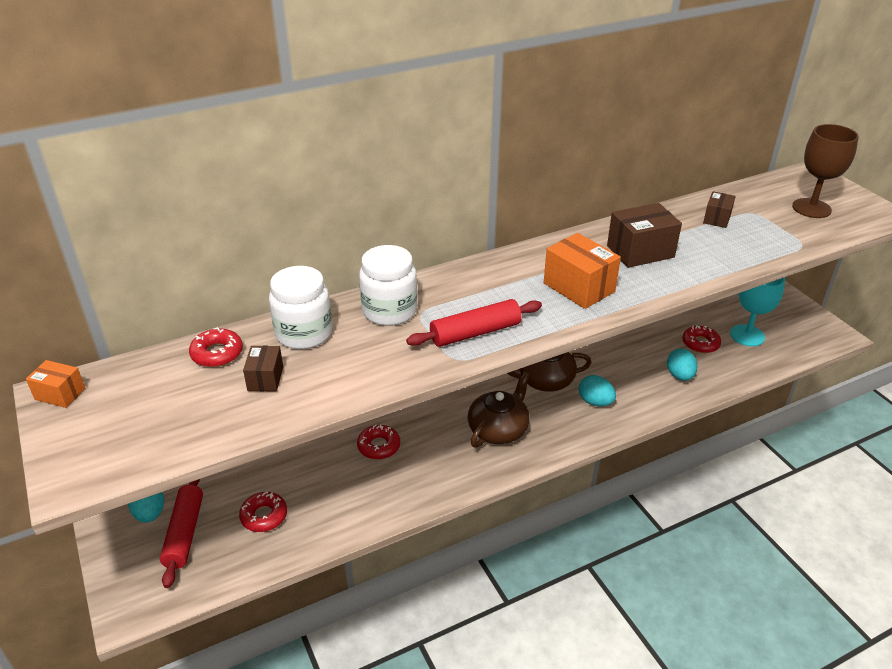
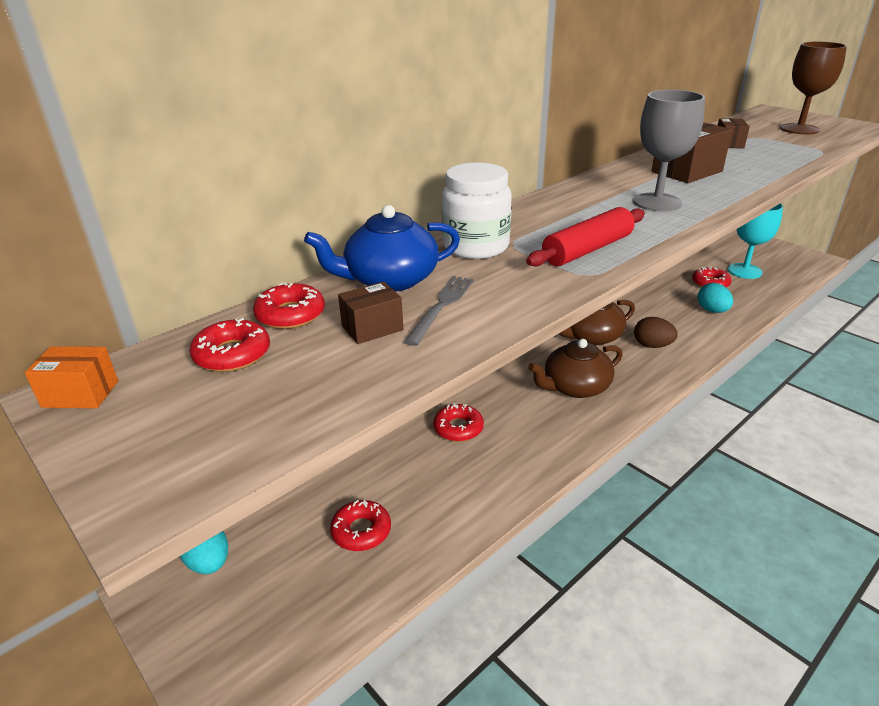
camera: 15 degrees left, 5 degrees down
(163, 382) = (232, 354): none -> red donut
(184, 533) = (266, 575): red rolling pin -> none
(265, 378) = (372, 328): brown box -> brown box turned 75 degrees clockwise
(304, 333) = (390, 280): white jar -> blue teapot
(325, 369) = (441, 306): none -> grey fork
(498, 429) = (575, 387): brown teapot -> brown teapot turned 135 degrees counterclockwise
(579, 287) = (657, 202): orange box -> grey goblet
(595, 402) = (652, 345): turquoise egg -> brown egg

